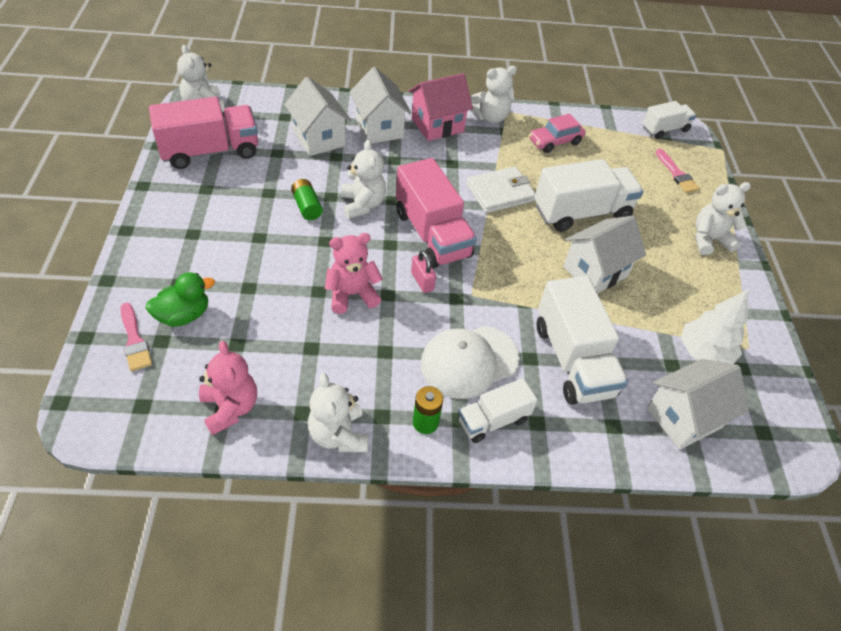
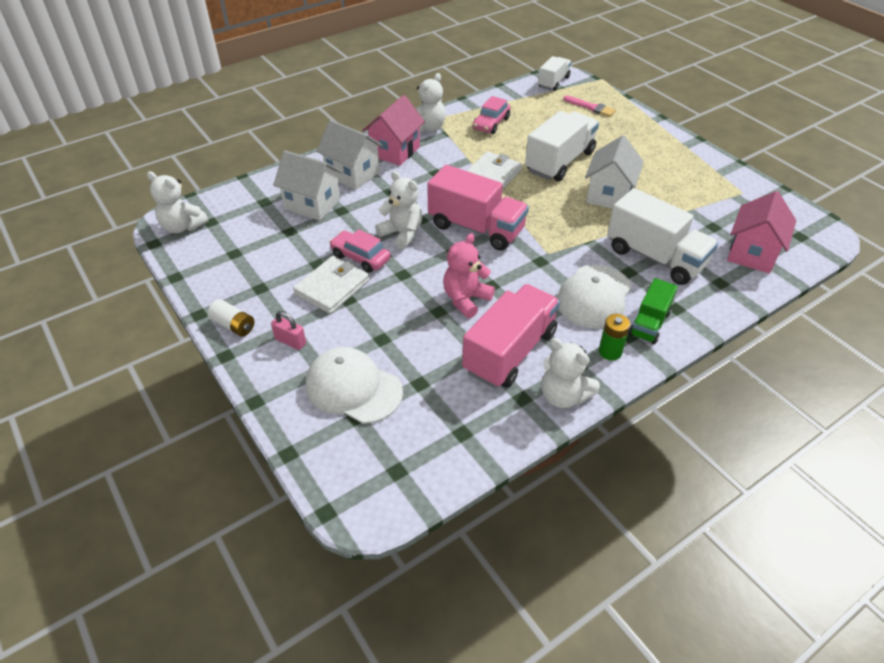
camera: 30 degrees left, 5 degrees down
(134, 340) = (334, 430): pink brush -> none
(156, 209) = (233, 325): none -> white battery
(184, 315) = (353, 388): green duck -> white cap
(210, 151) = (230, 258): pink truck -> pink truck (510, 352)
(230, 408) = (467, 428): pink teddy bear -> none
(258, 220) = (332, 287): none -> white wallet
(307, 206) = (360, 257): green battery -> pink car
(422, 281) = (505, 263): pink padlock -> pink padlock (290, 341)
(493, 420) = (649, 323): white truck -> green truck
(684, 418) = (752, 253): white house -> pink house
(704, 352) = (722, 209): white tree -> none
(709, 240) = (654, 139): white teddy bear -> none

